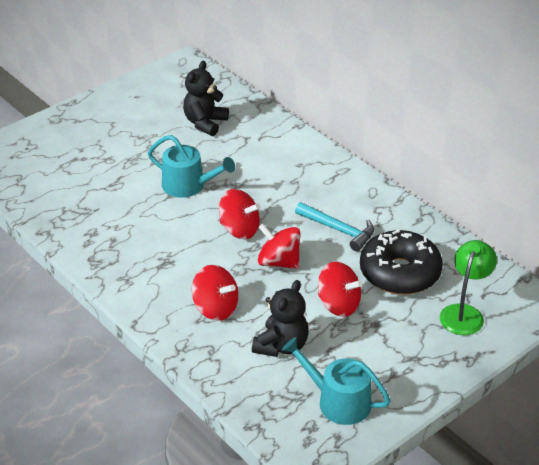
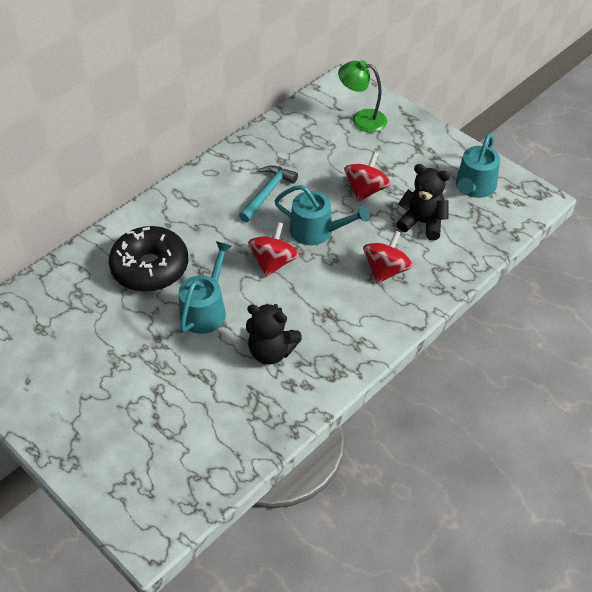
camera: 95 degrees left, 10 degrees up
(205, 123) = (90, 307): black teddy bear -> black teddy bear (271, 351)
(279, 262) = (317, 231): red spinning top -> turquoise watering can
(400, 273) = (320, 154): black donut -> black donut (150, 268)

